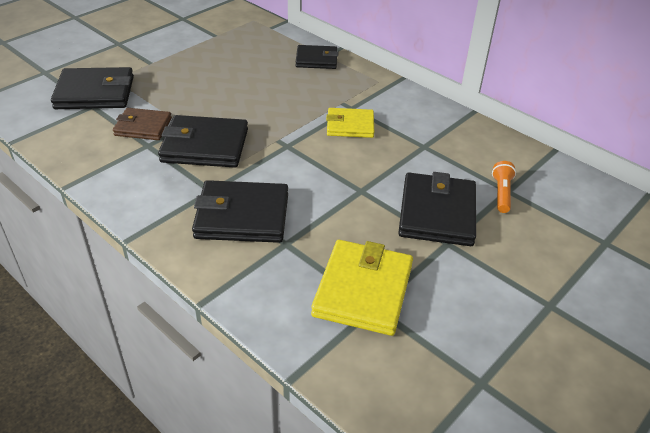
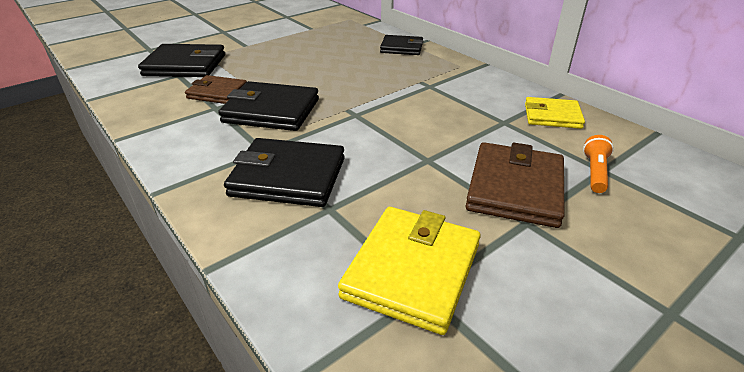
camera: 10 degrees right, 5 degrees down
(350, 125) = (425, 100): yellow wallet -> yellow wallet (552, 116)
(437, 213) = (515, 188): black wallet -> brown wallet

